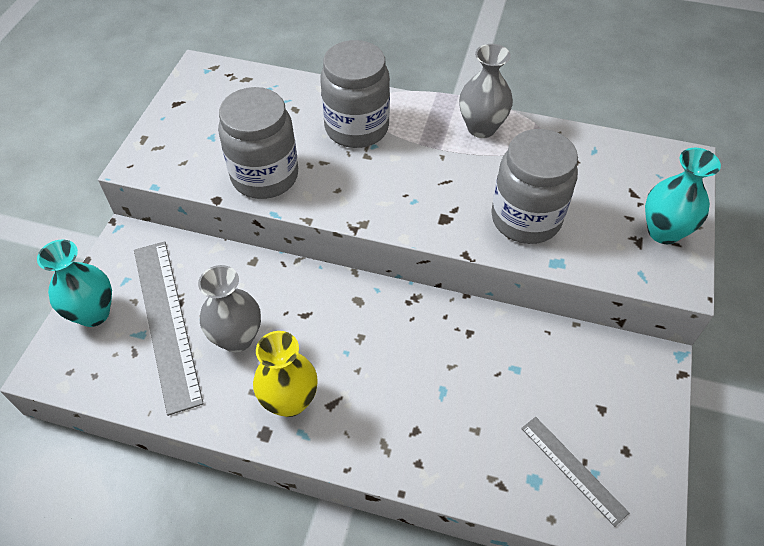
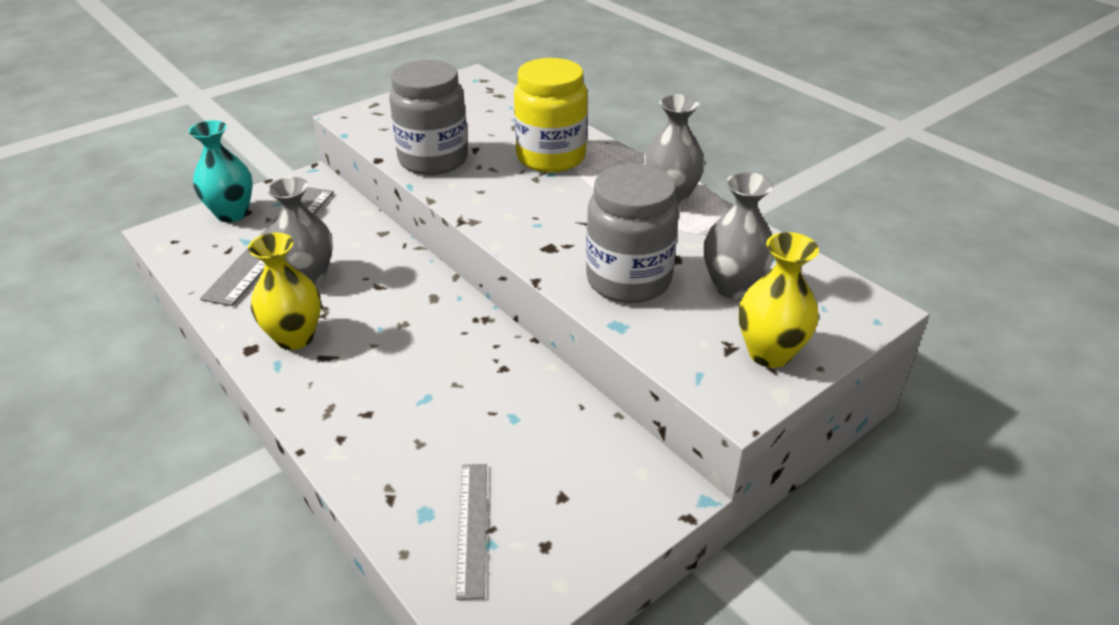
camera: 35 degrees right, 15 degrees down
(356, 128) = (551, 157): grey jar -> yellow jar
(593, 187) = (732, 286): none -> grey vase
(663, 231) = (769, 353): turquoise vase -> yellow vase

